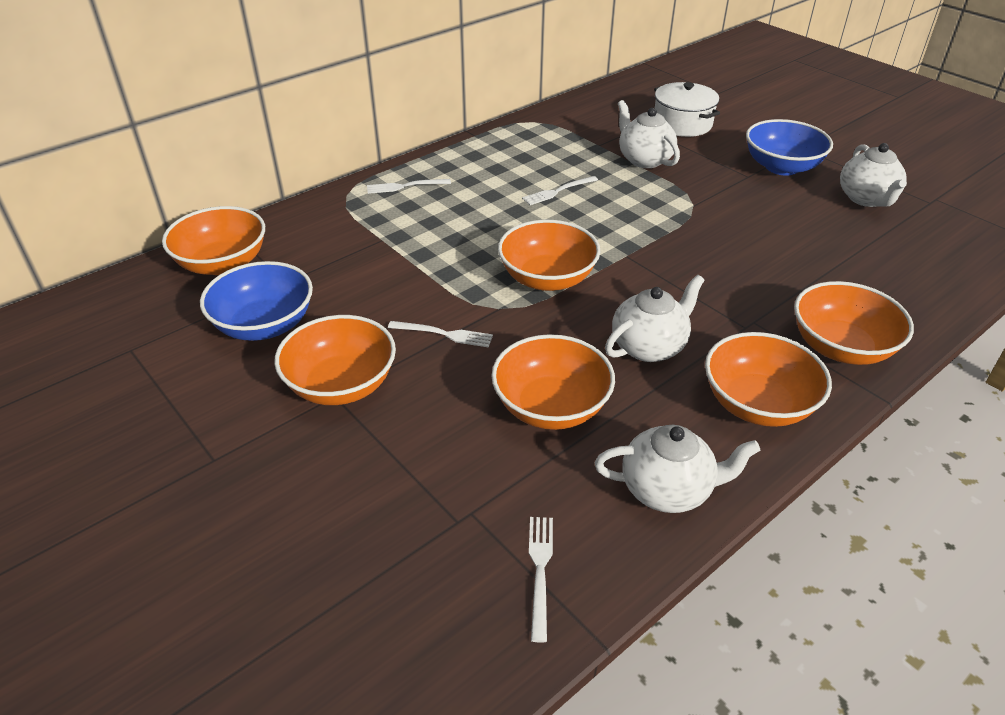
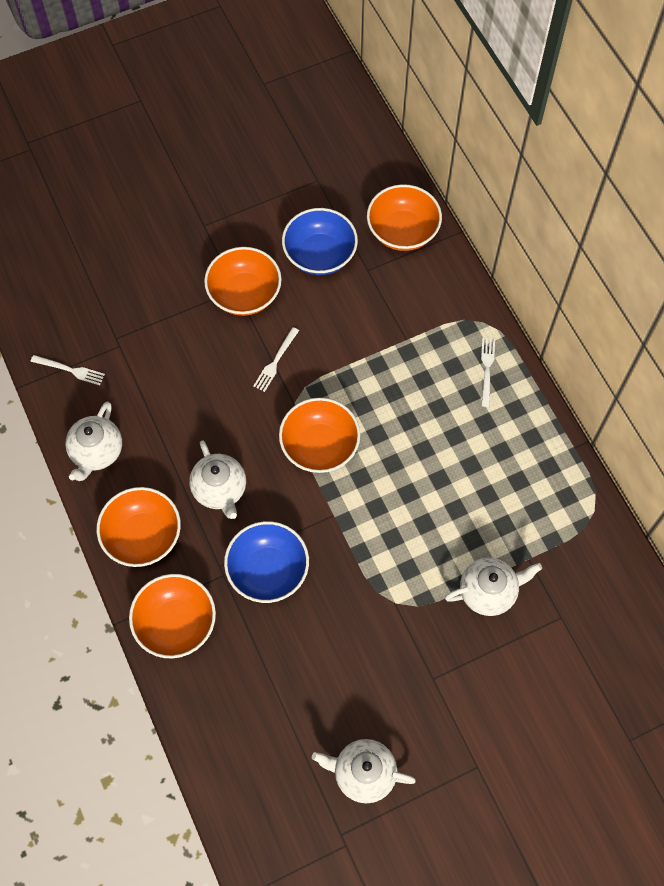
camera: 105 degrees right, 25 degrees up
(551, 407) = (184, 409): orange bowl -> none
(558, 191) = (447, 492): white fork -> none
(682, 124) = (558, 663): white pot -> none
(781, 167) = (443, 722): blue bowl -> blue bowl (268, 570)

